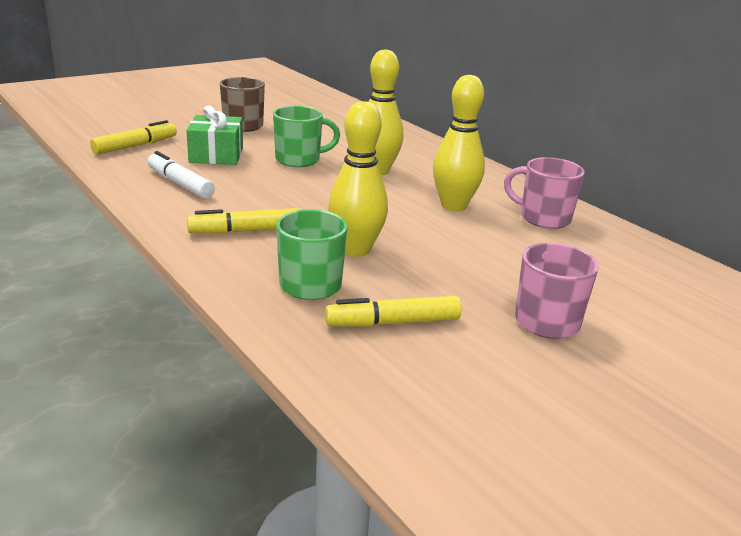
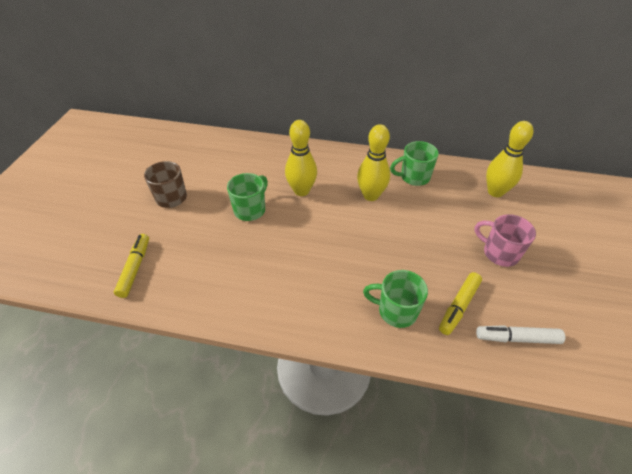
camera: 40 degrees left, 20 degrees up
(180, 184) = (220, 284): white marker -> white marker (517, 338)
(216, 155) = (199, 240): green gift -> none
(245, 231) = (313, 296): yellow marker -> none
(355, 250) = (378, 267): yellow bowling pin -> yellow bowling pin (495, 192)
(543, 218) = (414, 177): pink mug -> green mug

